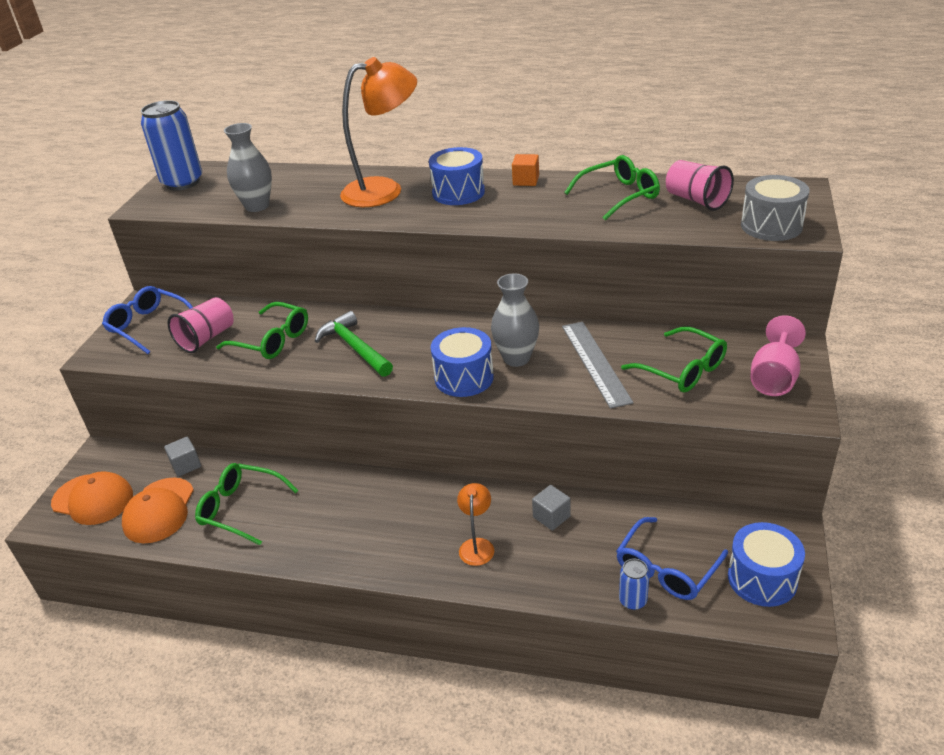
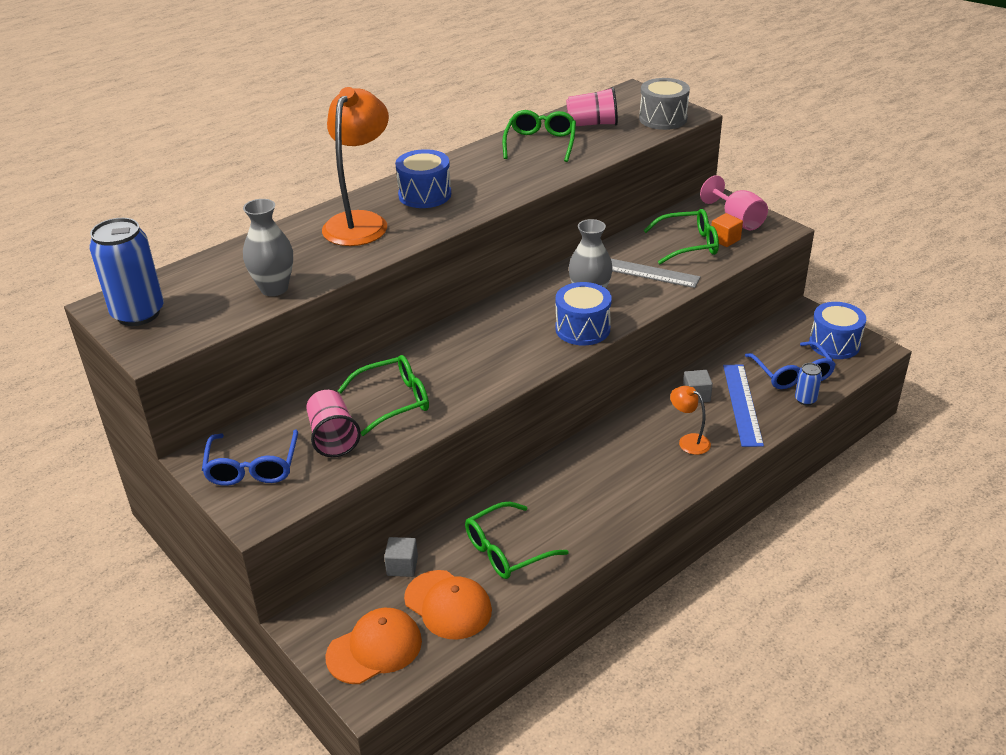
camera: 55 degrees left, 0 degrees up
(149, 326) = (252, 467): blue glasses -> blue glasses turned 75 degrees counterclockwise
(354, 347) = (469, 363): green hammer -> none
(526, 180) = (455, 164): orange cube -> orange cube (725, 239)
(573, 555) = (742, 404): none -> blue ruler

